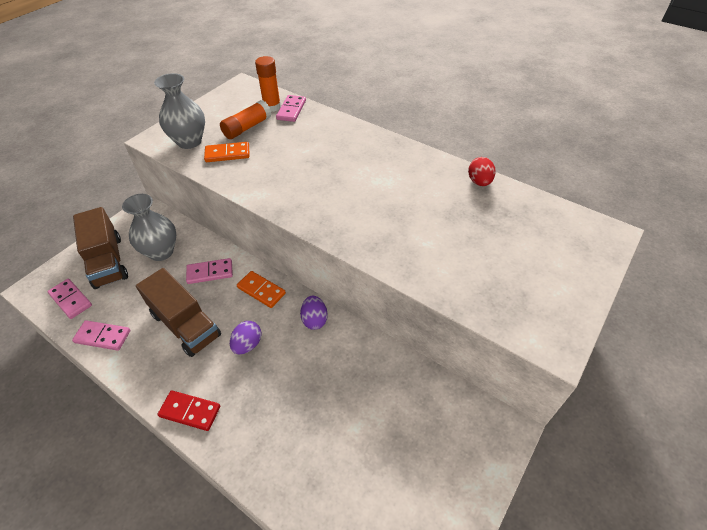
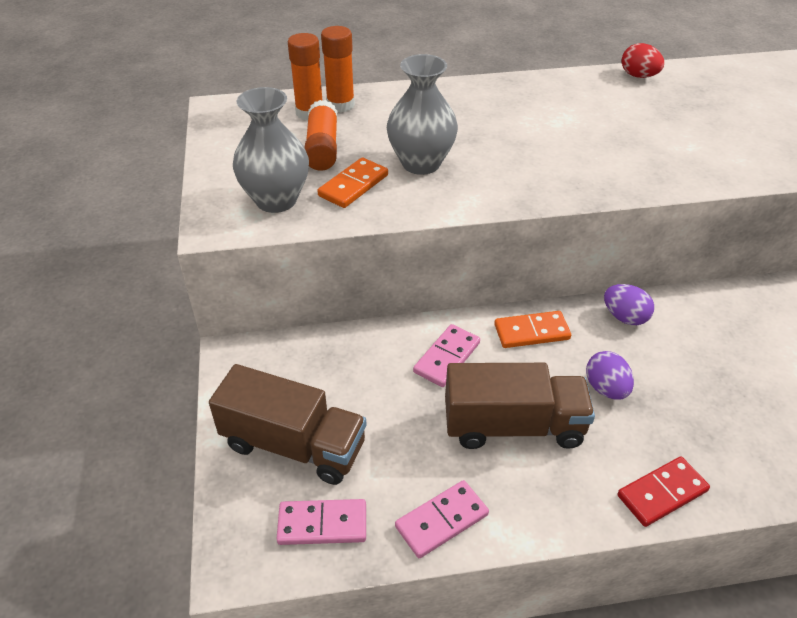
camera: 45 degrees left, 5 degrees down
(161, 252) = (348, 382): grey vase -> grey vase (421, 163)
(291, 110) = (340, 105): pink domino -> orange glue stick

